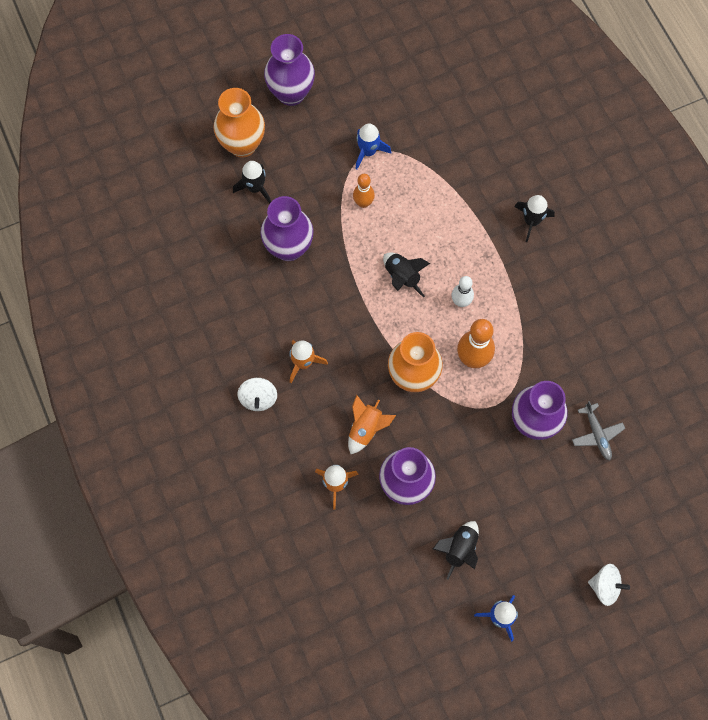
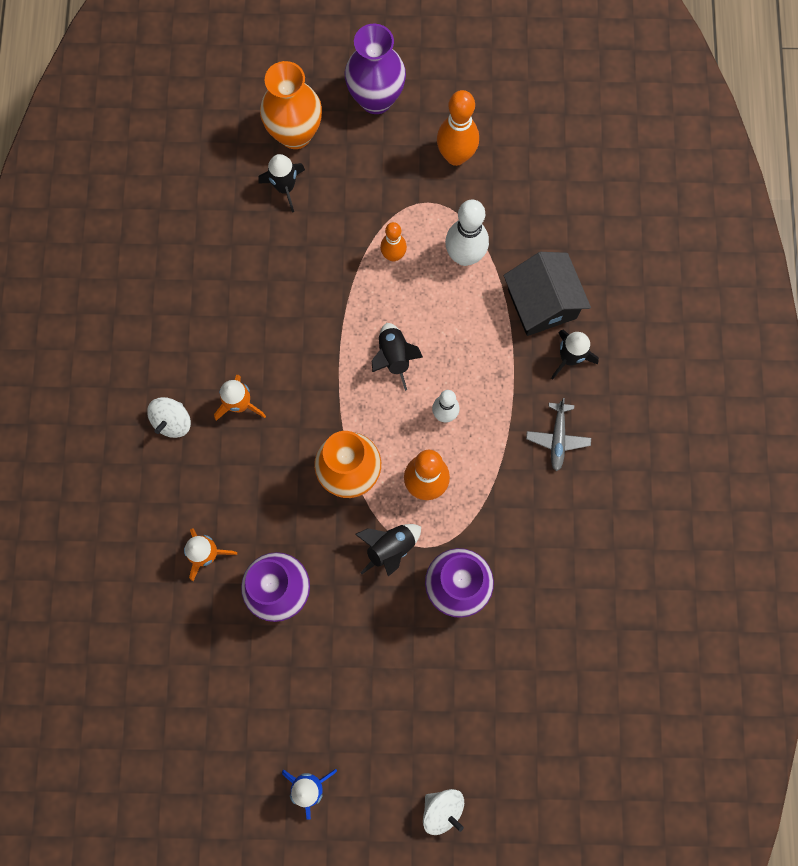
camera: 25 degrees right, 5 degrees up
(289, 248) = (288, 270): purple vase -> none
(366, 429) = (270, 508): orange rocket -> none
(368, 151) = (427, 200): blue rocket -> none
(373, 110) = (456, 156): none -> orange bowling pin
(417, 180) = (464, 256): none -> white bowling pin
(459, 549) = (304, 689): black rocket -> black rocket (390, 548)
(491, 190) = (542, 303): none -> black house
(597, 434) = (520, 633): grey plane -> grey plane (557, 438)

